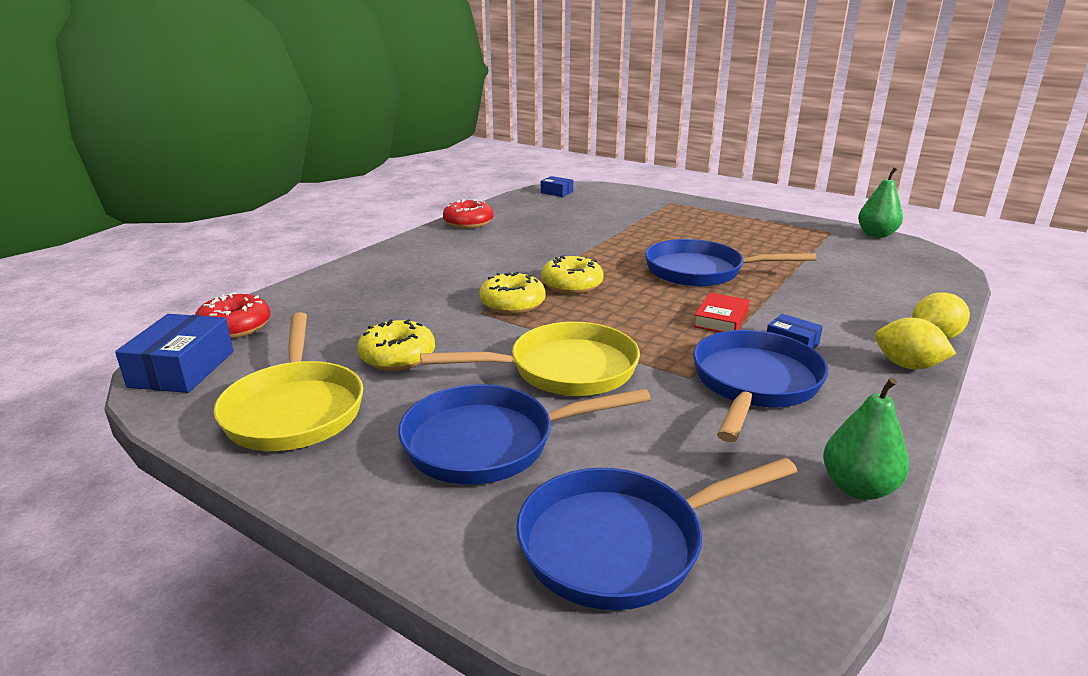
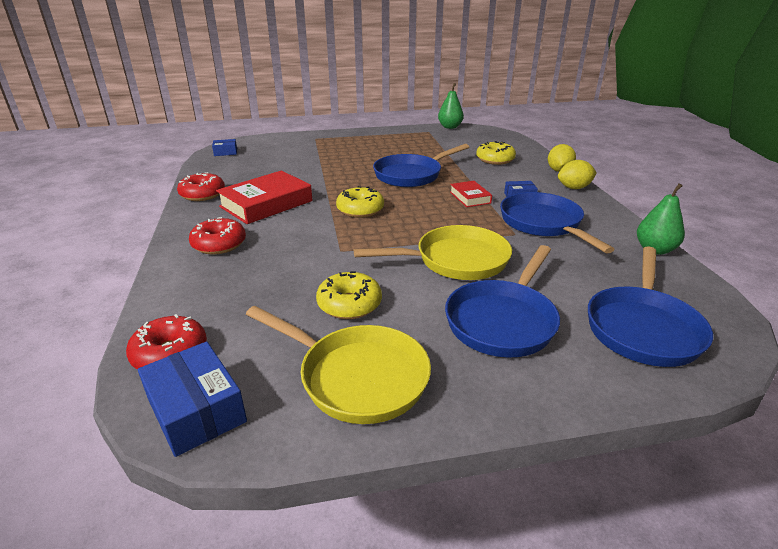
camera: 45 degrees left, 5 degrees up
(403, 267) = (219, 244): none -> red donut
(501, 248) = (266, 204): none -> red book
(512, 304) = (350, 236): yellow donut -> yellow donut (495, 160)
(564, 369) = (455, 260): yellow pan -> yellow pan turned 45 degrees clockwise

